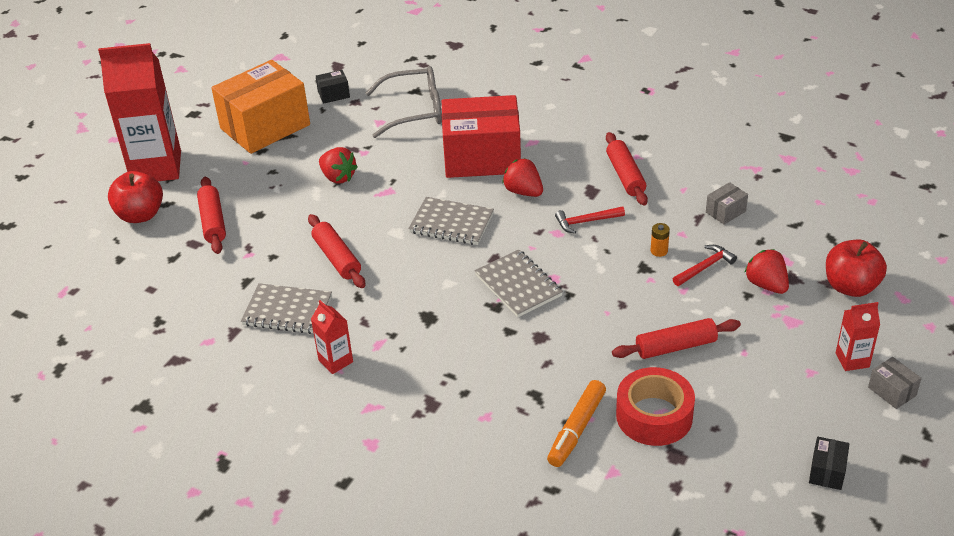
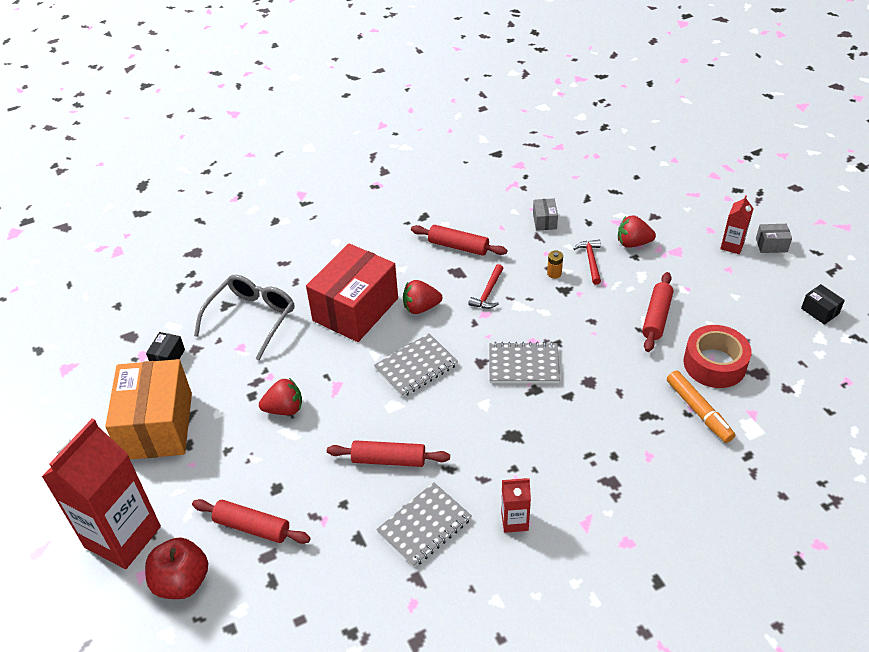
camera: 55 degrees left, 5 degrees up
(850, 286) = (666, 209): red apple -> none

